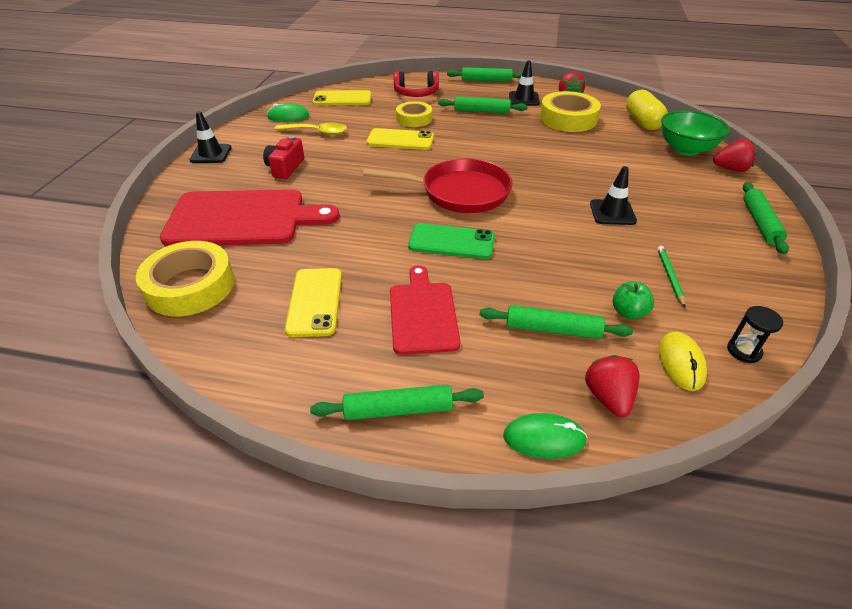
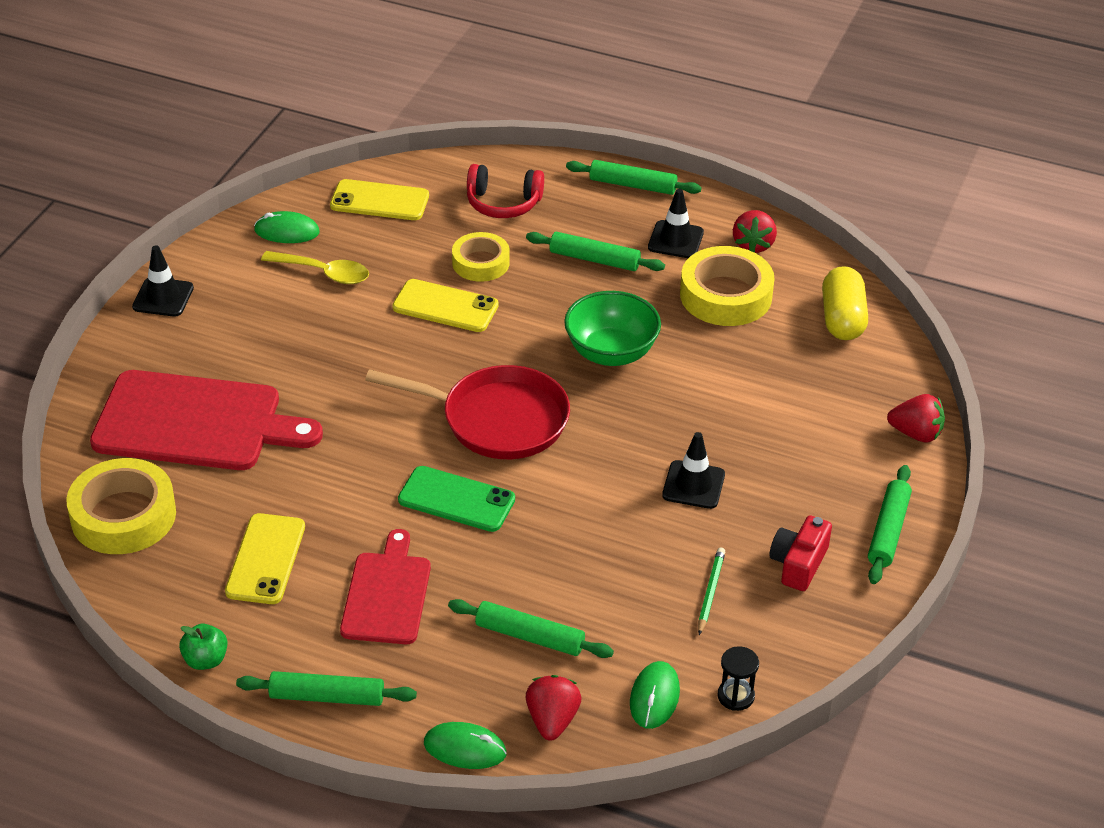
camera: 10 degrees right, 0 degrees up
(285, 168) = (265, 339): red camera -> red camera (798, 564)
(628, 312) = (630, 630): green apple -> green apple (205, 660)
(681, 362) = (654, 697): yellow mouse -> green mouse
(685, 149) = (874, 386): green bowl -> green bowl (611, 352)

